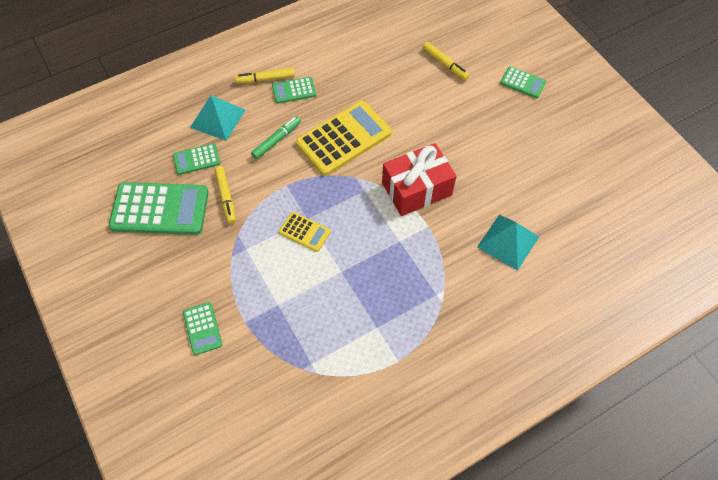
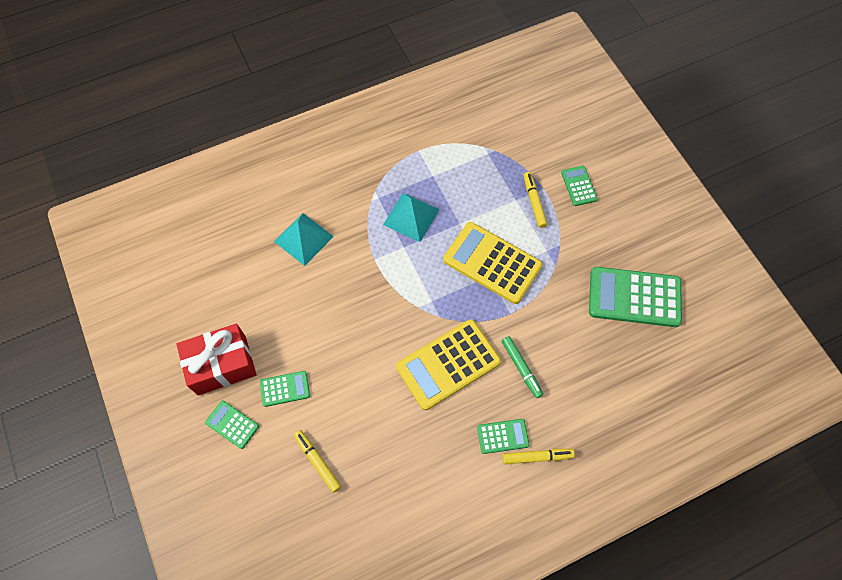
camera: 175 degrees left, 5 degrees up
(196, 159) = (605, 351): green calculator -> green calculator (285, 389)
(217, 118) = (589, 403): turquoise pyramid -> turquoise pyramid (411, 217)
(226, 197) = (570, 305): yellow marker -> yellow marker (534, 202)
(276, 140) = (521, 368): green marker -> green marker turned 75 degrees counterclockwise
(304, 232) = (492, 263): yellow calculator -> yellow calculator, size x2.01
(416, 189) = (379, 298): red gift -> red gift (222, 365)

